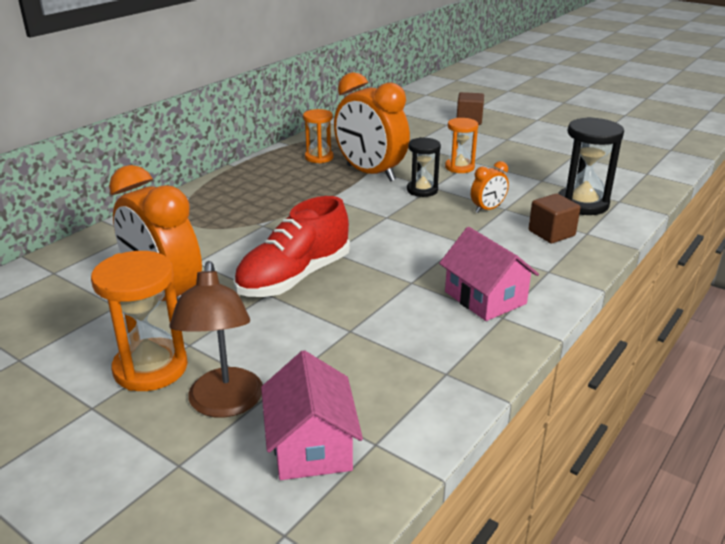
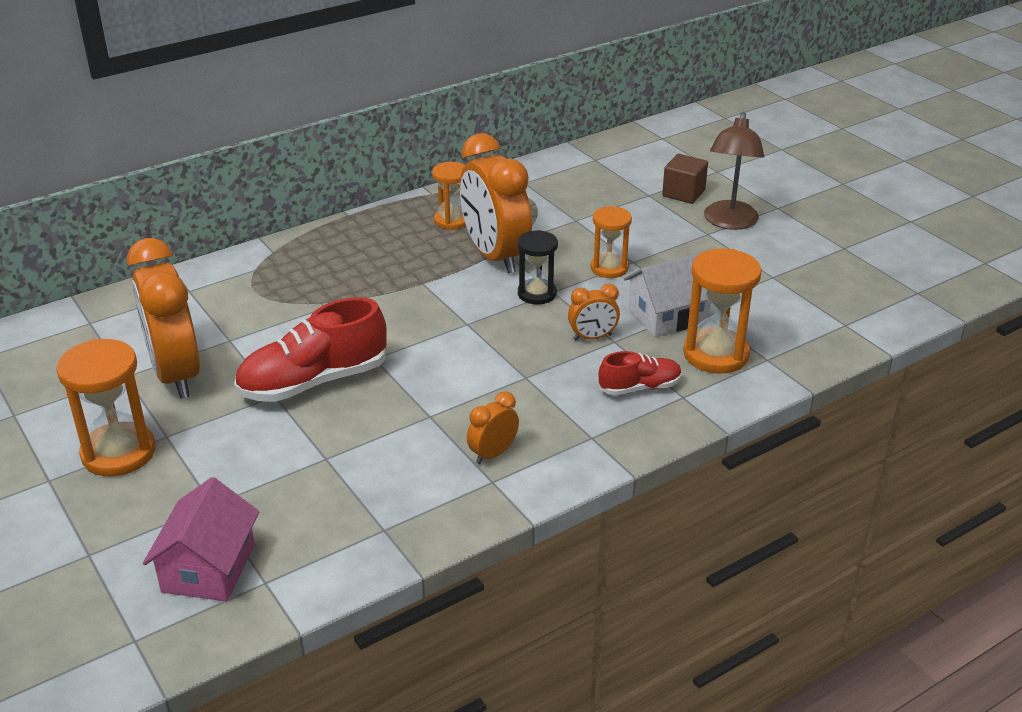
camera: 20 degrees right, 5 degrees up
(224, 404) = (160, 507): brown lamp -> brown lamp (729, 222)
(485, 298) = (493, 454): pink house -> orange clock
(527, 187) = (668, 316): none -> white house
(551, 233) = (640, 387): brown cube -> red shoe
(582, 204) = (716, 354): black hourglass -> orange hourglass

